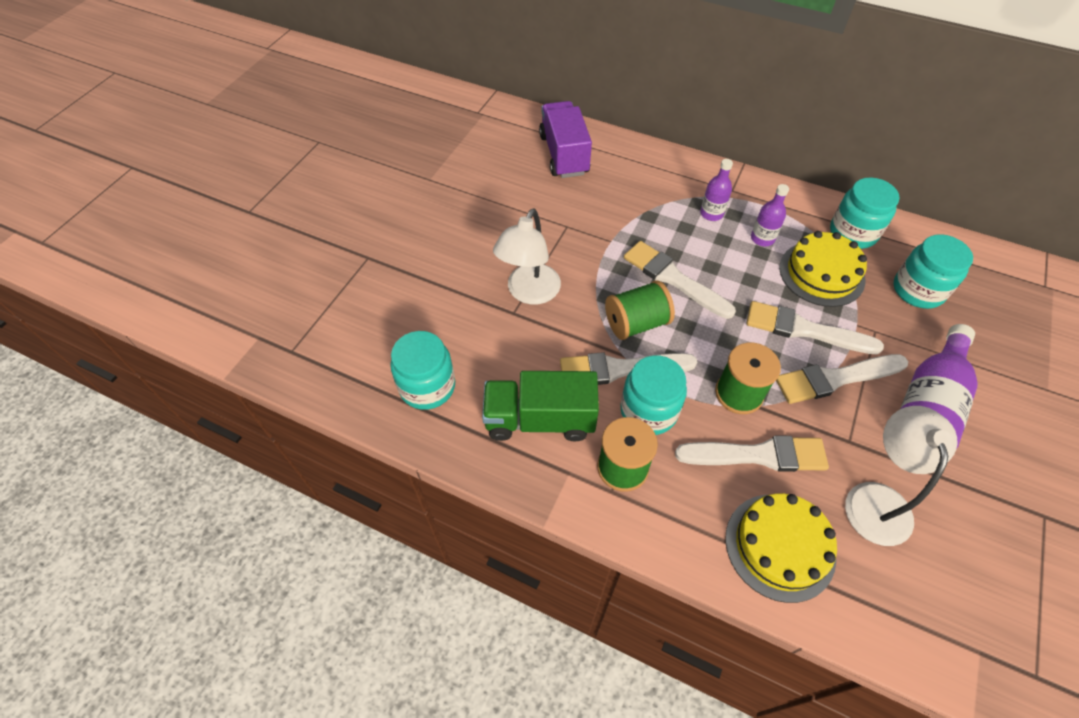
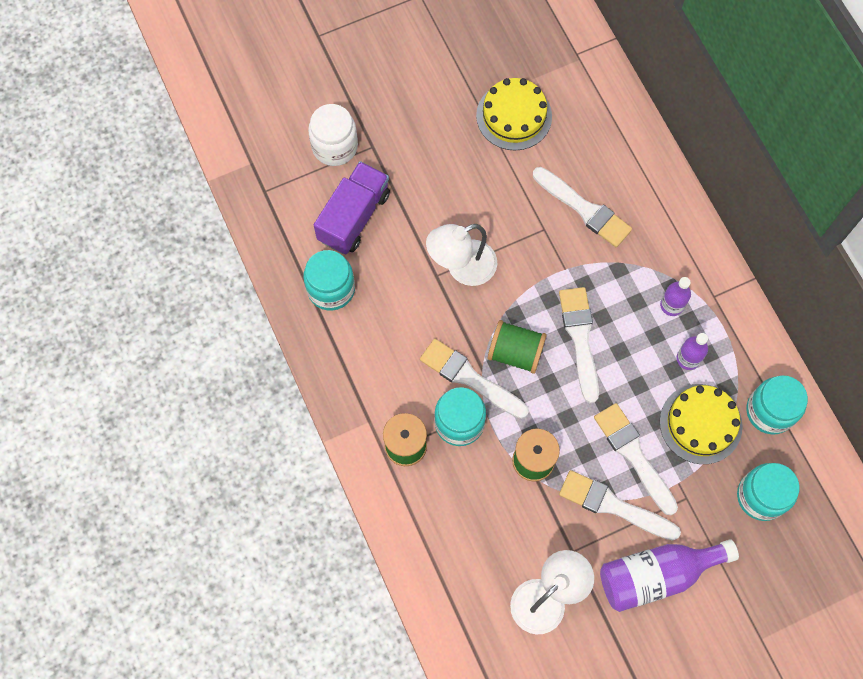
camera: 40 degrees right, 15 degrees up
(332, 277) = (335, 146): none -> white jar
(540, 419) = (383, 371): green truck -> none
(564, 154) = (608, 155): purple truck -> purple truck (354, 217)
(758, 455) = (501, 509): white brush -> white brush (584, 209)
(780, 546) = (453, 571): yellow cake -> yellow cake (514, 116)

